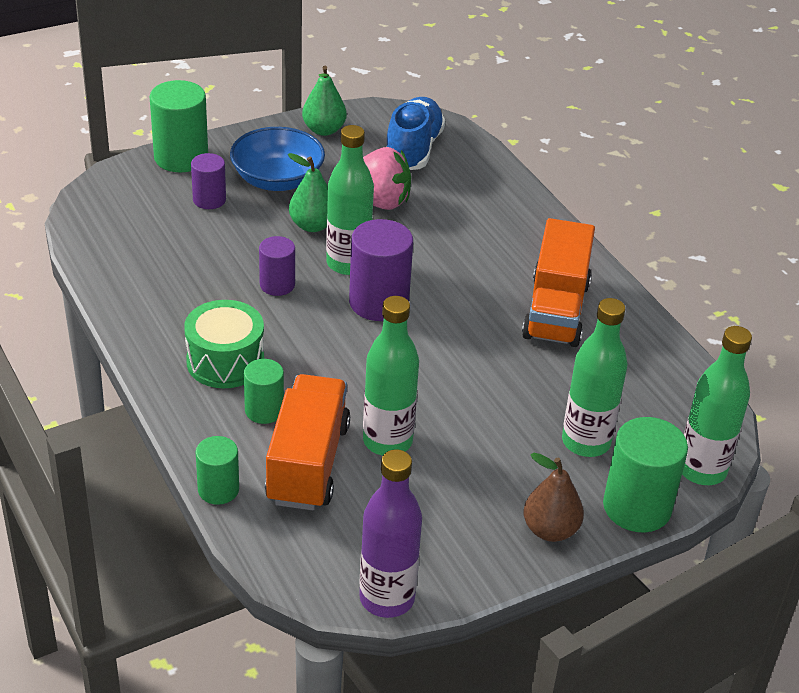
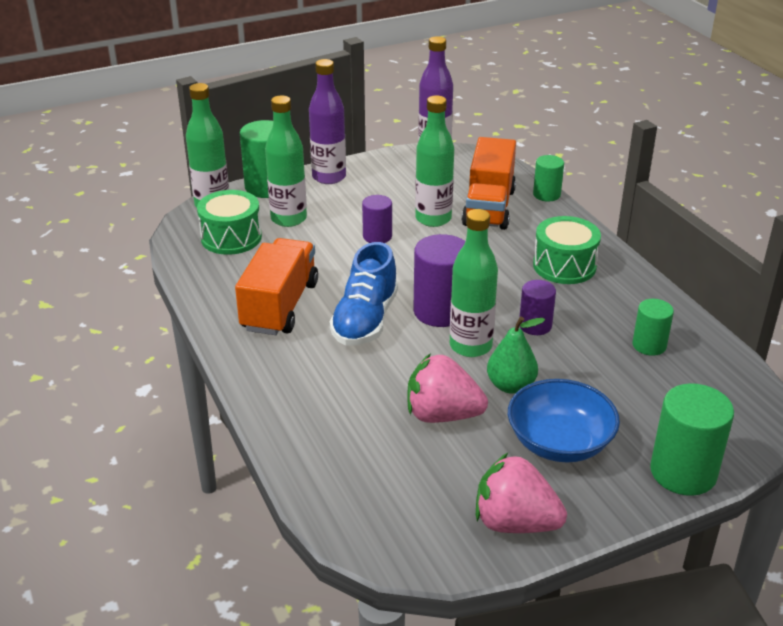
camera: 175 degrees left, 5 degrees down
(209, 200) = (629, 414): purple cylinder -> purple cylinder (377, 236)
(264, 410) = (526, 235): green cylinder -> green cylinder (649, 345)
(324, 130) = (515, 523): green pear -> pink strawberry
(413, 150) = (398, 491): blue shoe -> blue shoe (365, 320)
(550, 530) = (329, 177): brown pear -> purple bottle
(650, 409) = (231, 237): none -> green drum

